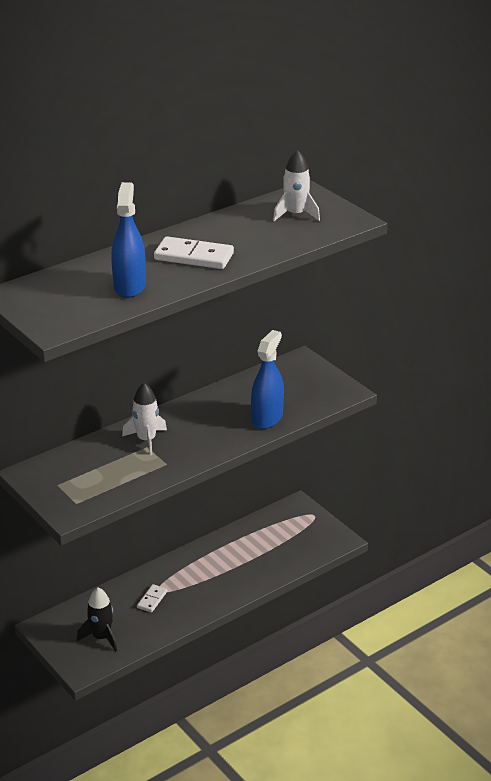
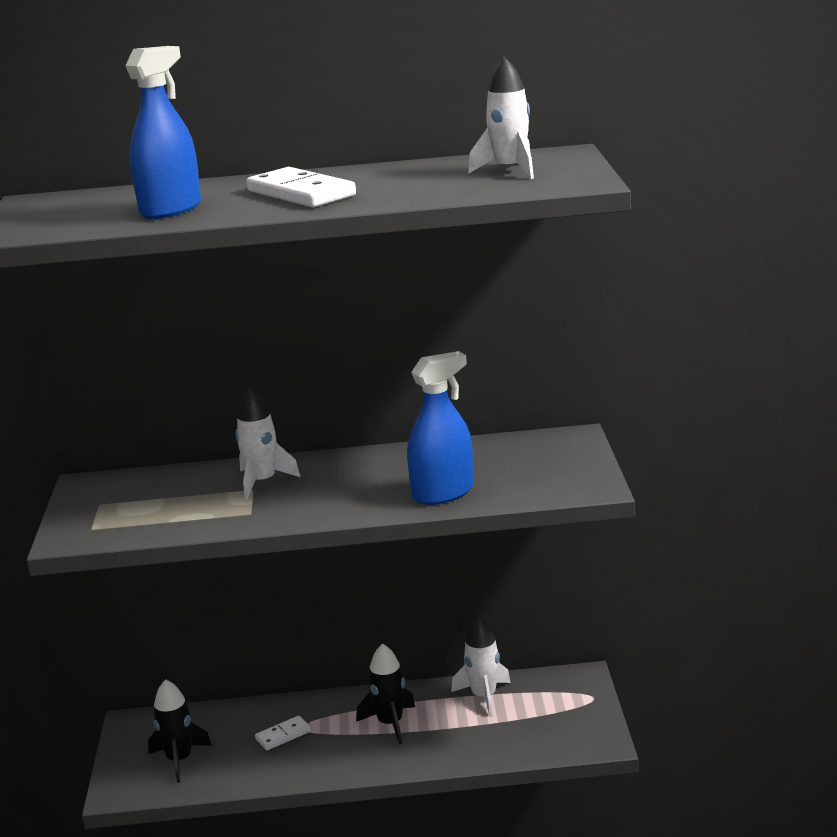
camera: 35 degrees right, 10 degrees down
(211, 570) = (390, 723): none -> black rocket
(251, 534) = (484, 696): none -> white rocket

